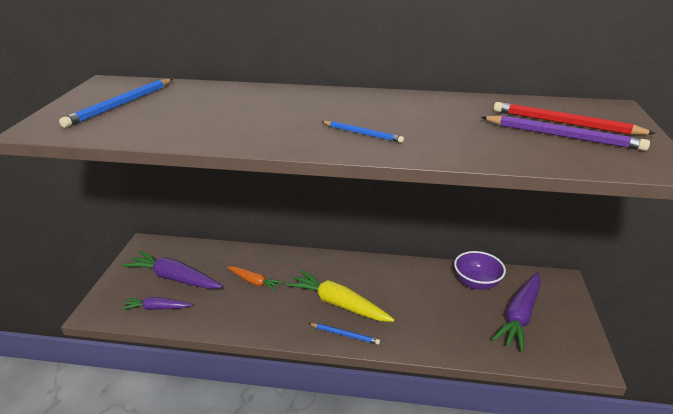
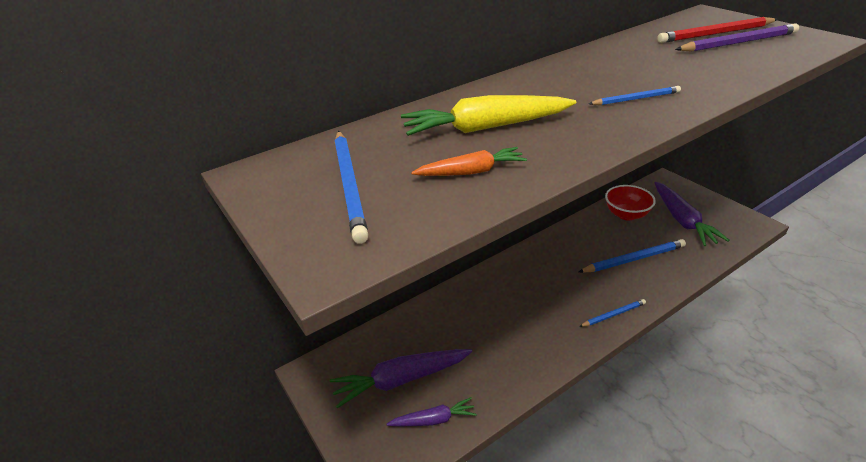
camera: 40 degrees left, 5 degrees up
(157, 308) = (434, 420): purple carrot -> purple carrot turned 150 degrees counterclockwise
(254, 282) = (479, 327): orange carrot -> orange carrot (471, 172)
(338, 304) = (571, 295): yellow carrot -> yellow carrot (485, 128)
(425, 313) = (633, 259): none -> blue pencil
(476, 283) = (626, 214): purple bowl -> red bowl

